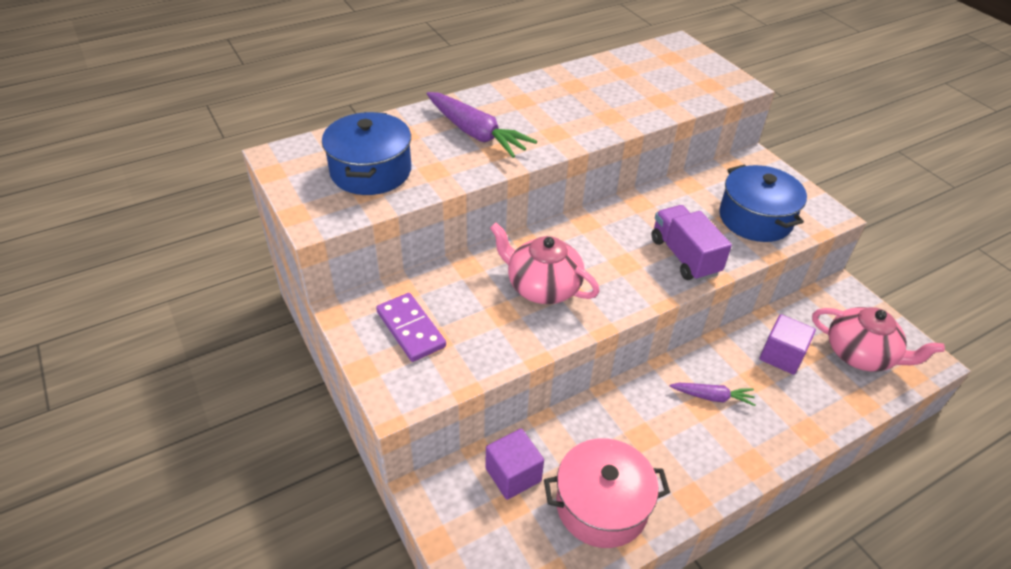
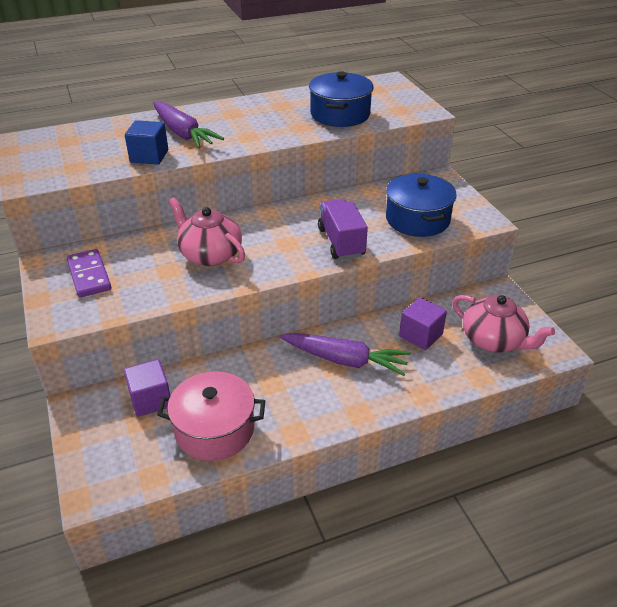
camera: 10 degrees right, 5 degrees down
(371, 171) = (85, 153): blue pot -> blue pot (340, 114)
(451, 170) = (149, 156): none -> blue cube
(712, 397) = (345, 360): purple carrot -> purple carrot, size x1.79

